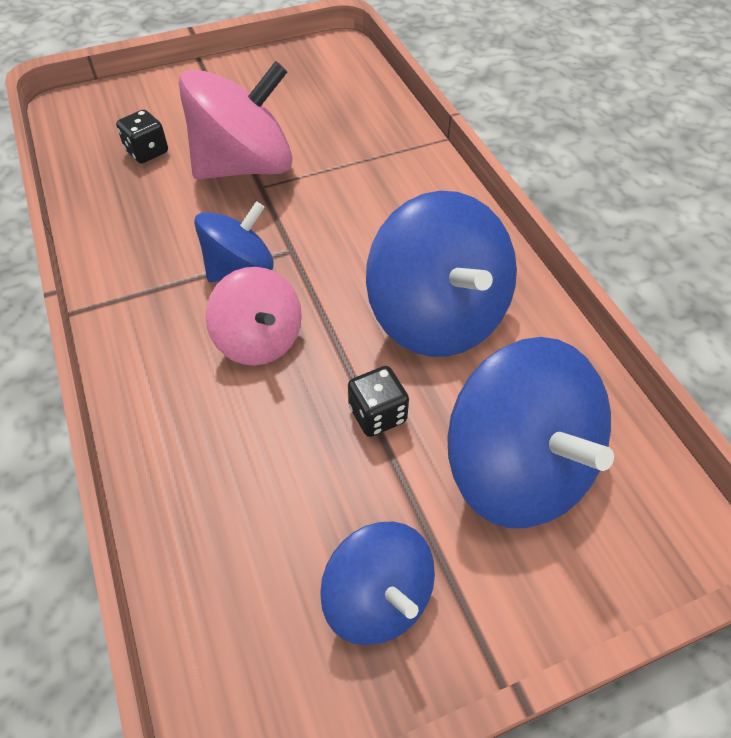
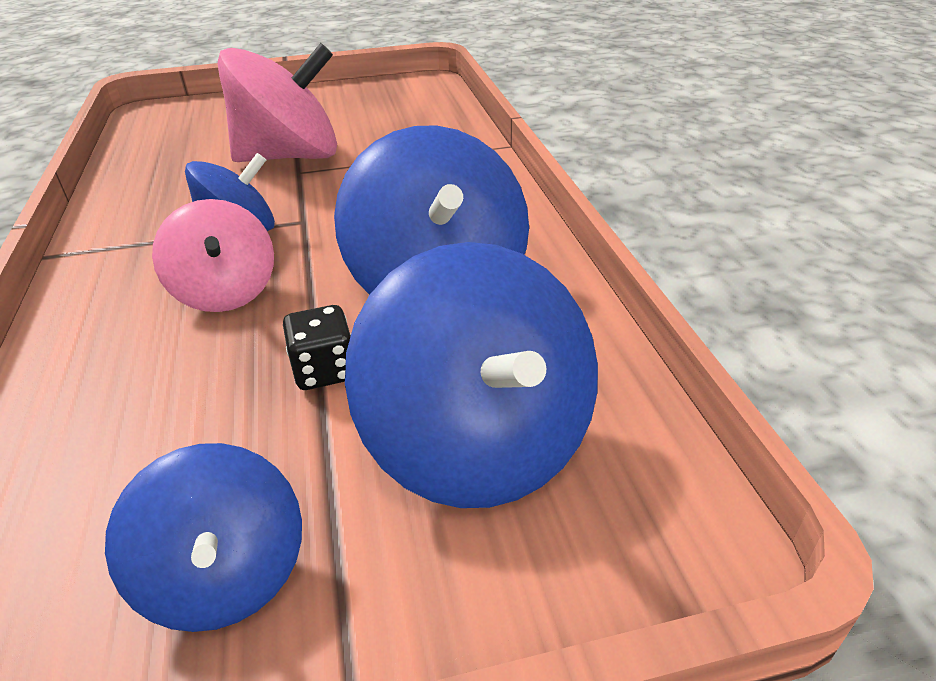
camera: 10 degrees right, 15 degrees down
(147, 152) = (201, 143): black dice -> none

